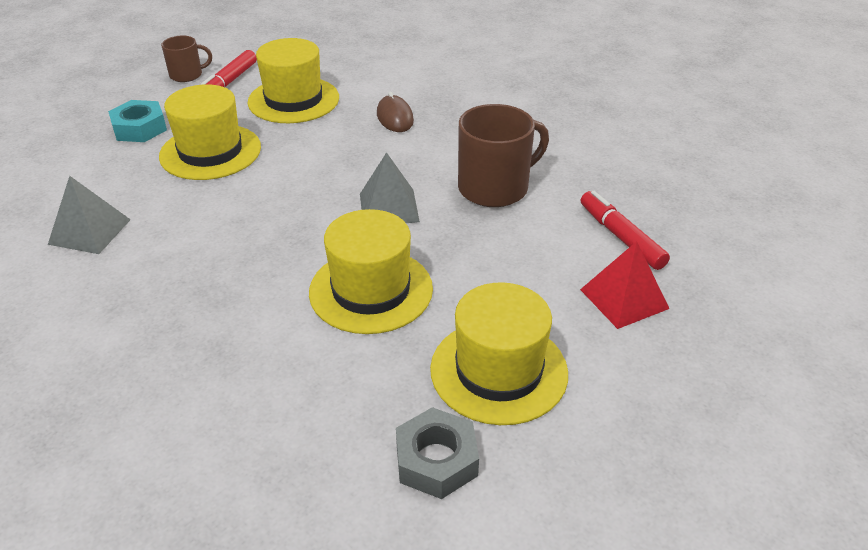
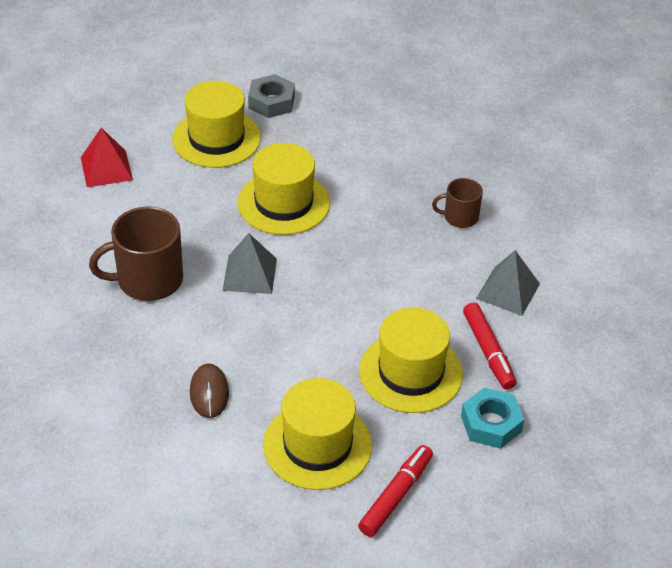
camera: 170 degrees left, 5 degrees up
(187, 75) = (449, 523): brown mug -> brown mug (460, 217)
(620, 237) = (73, 215): red marker -> red marker (488, 351)

